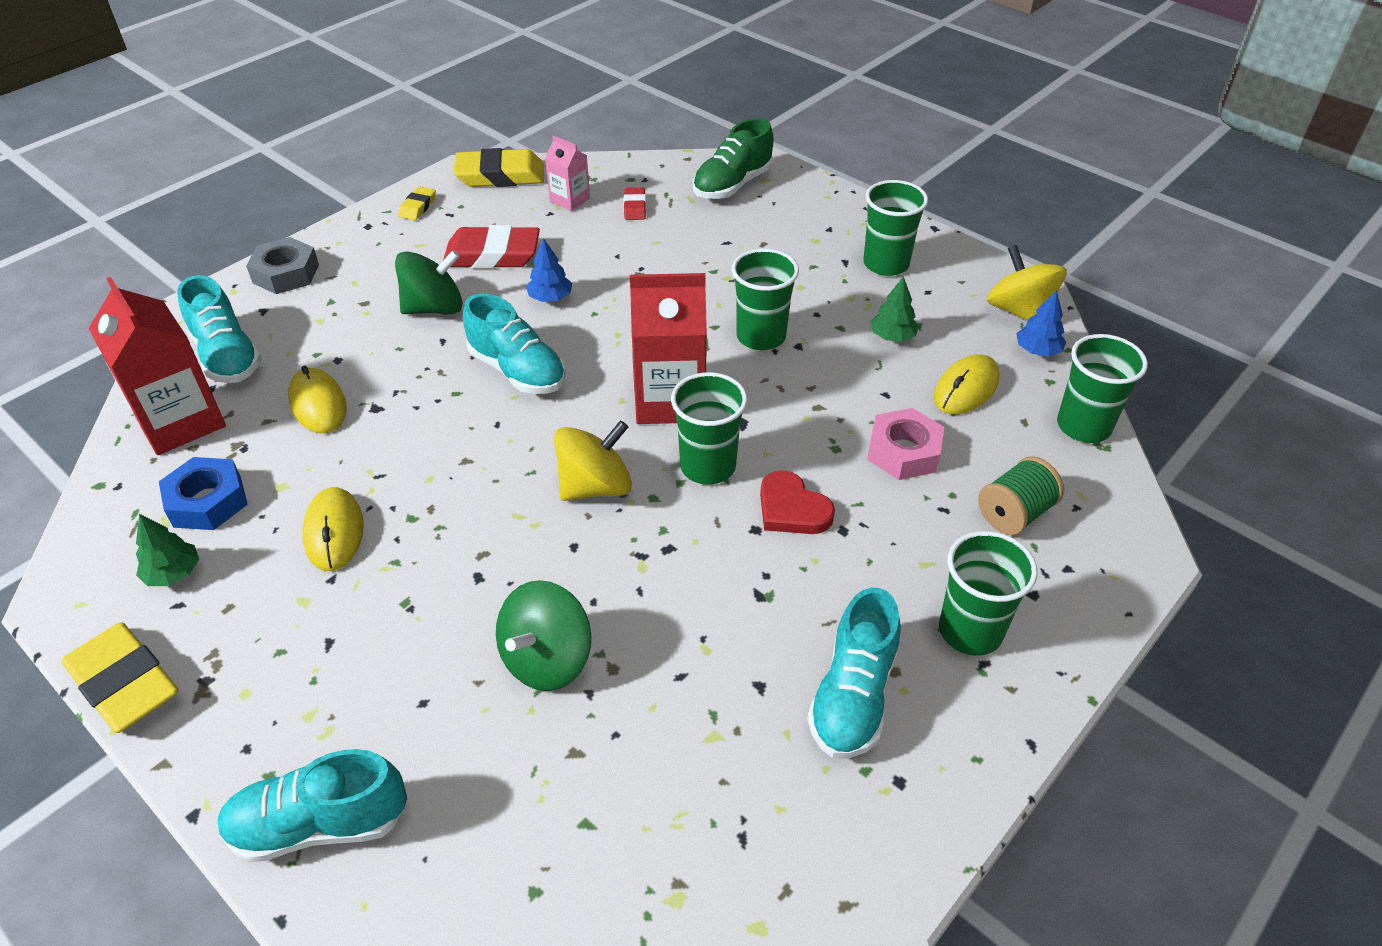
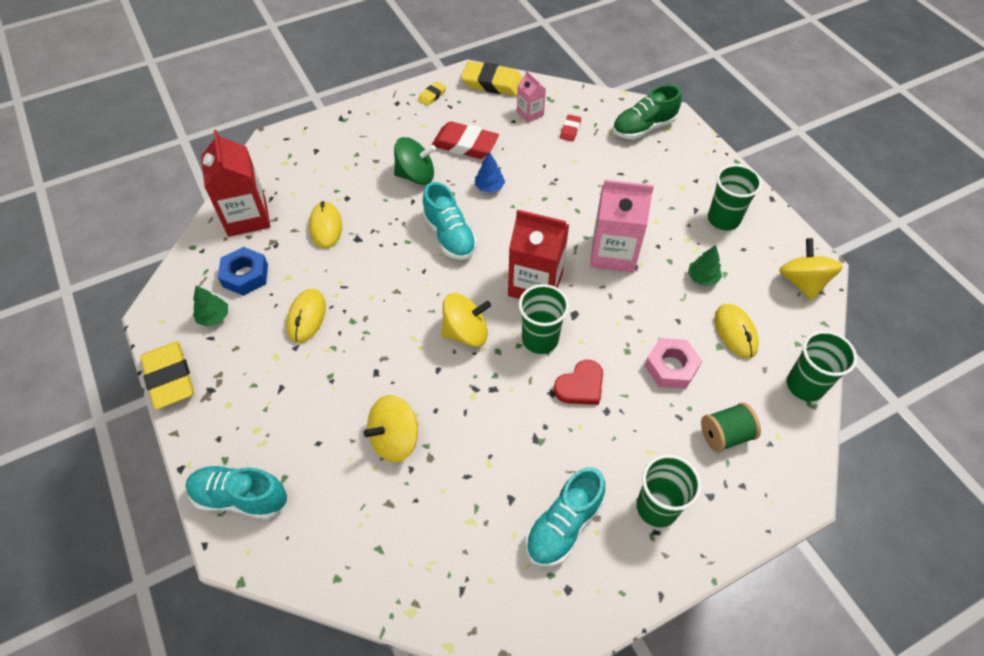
camera: 20 degrees right, 10 degrees up
(227, 356) = (286, 178): turquoise shoe -> none
(286, 274) = (337, 127): grey nut -> none
(547, 659) = (395, 439): green spinning top -> yellow spinning top
(761, 336) = (613, 253): green cup -> pink carton
(792, 509) = (580, 386): red heart -> red heart turned 105 degrees counterclockwise
(966, 388) = (735, 332): yellow mouse -> yellow mouse turned 75 degrees counterclockwise
(1037, 350) = (800, 317): blue tree -> none

